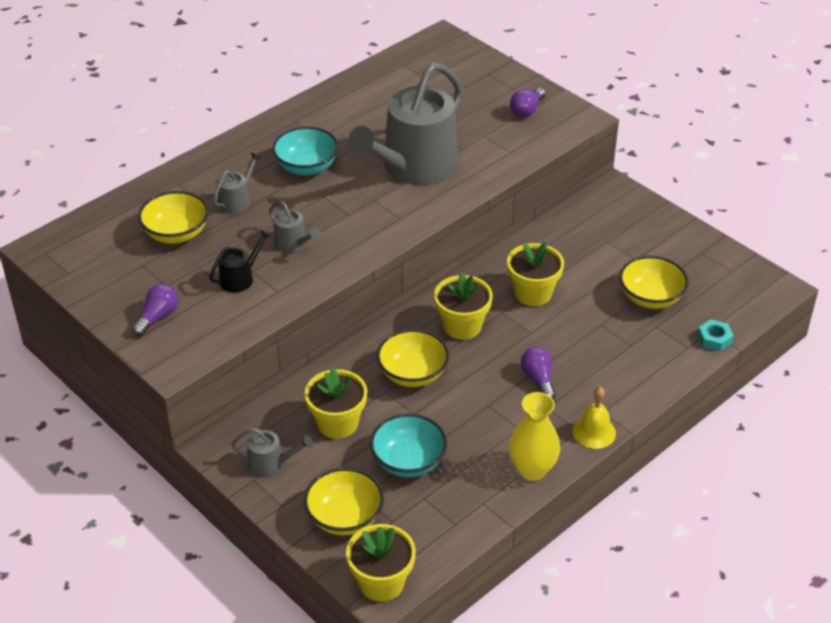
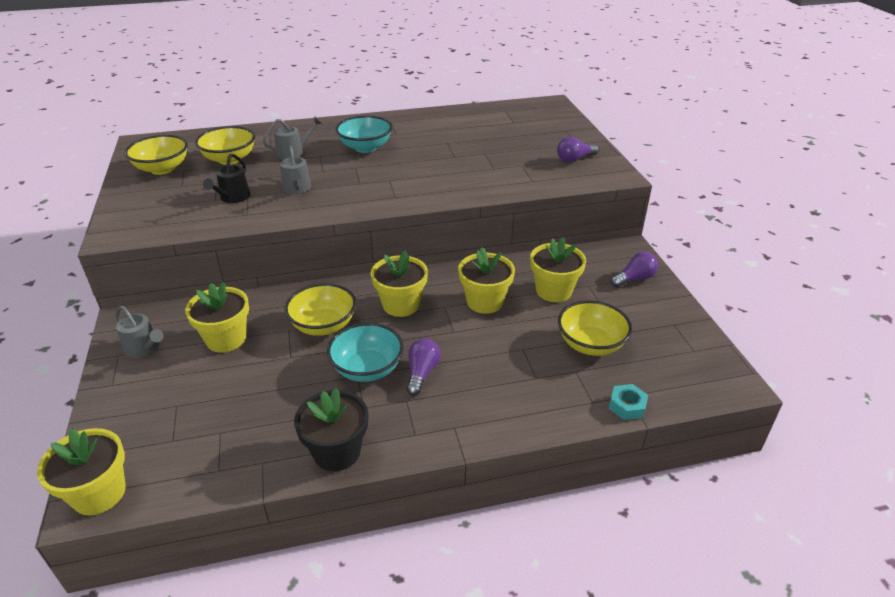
camera: 30 degrees right, 5 degrees down
(157, 317) = (148, 202): purple light bulb -> purple light bulb (634, 279)
(240, 278) = (233, 197): black watering can -> black watering can turned 120 degrees clockwise
(344, 518) = (141, 418): yellow bowl -> yellow bowl (162, 169)
(408, 461) = (243, 394): turquoise bowl -> turquoise bowl (367, 369)
(414, 167) = (444, 169): grey watering can -> none
(532, 469) = (337, 452): yellow vase -> black flower pot
(582, 258) = (553, 291): none -> yellow flower pot
(594, 432) = (428, 443): yellow bell -> none

